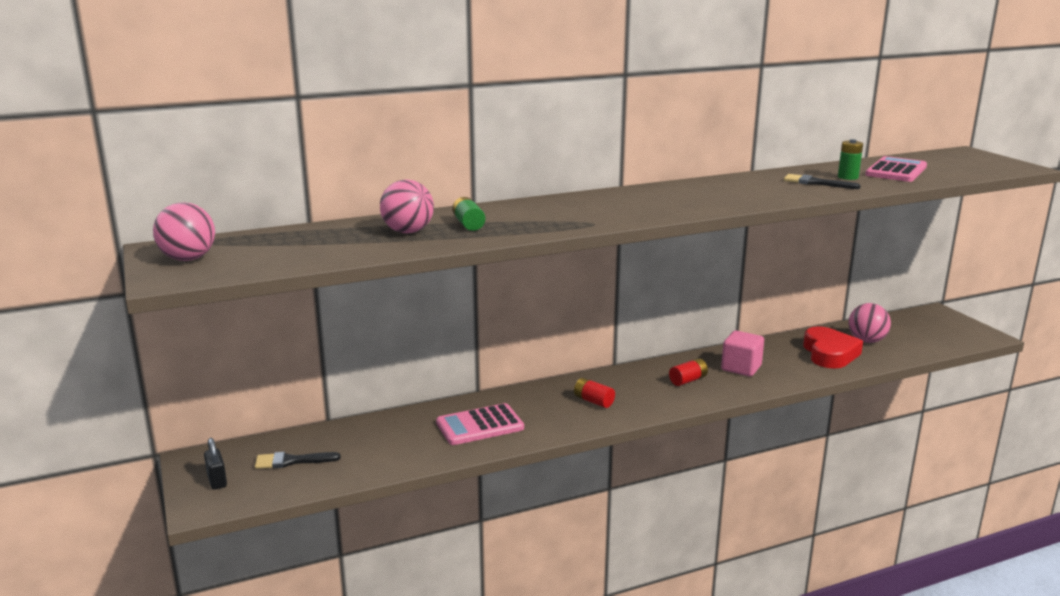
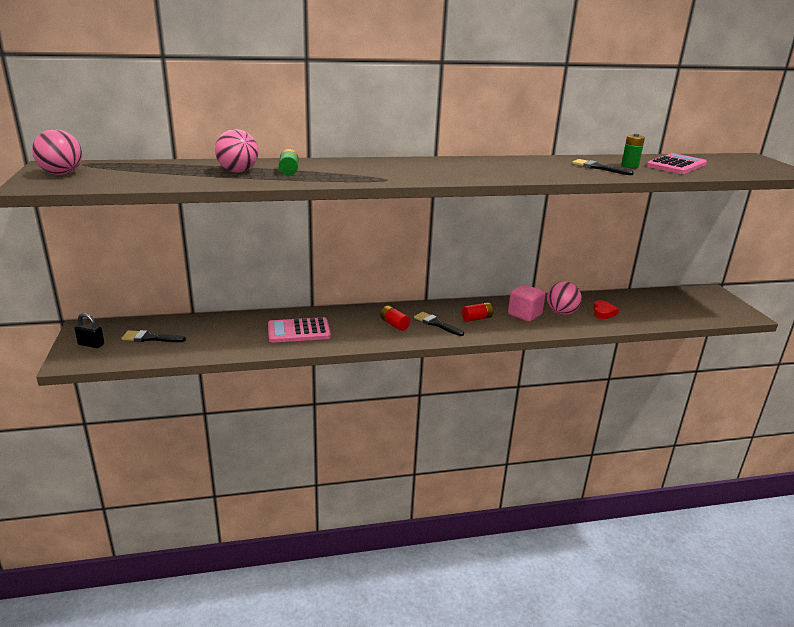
camera: 10 degrees right, 5 degrees up
(217, 481) = (91, 344): black padlock -> black padlock turned 60 degrees counterclockwise
(643, 393) = (436, 324): none -> black brush
(829, 353) = (603, 312): red heart -> red heart, size x0.54
(866, 341) = (640, 306): pink ball -> pink ball (561, 313)

